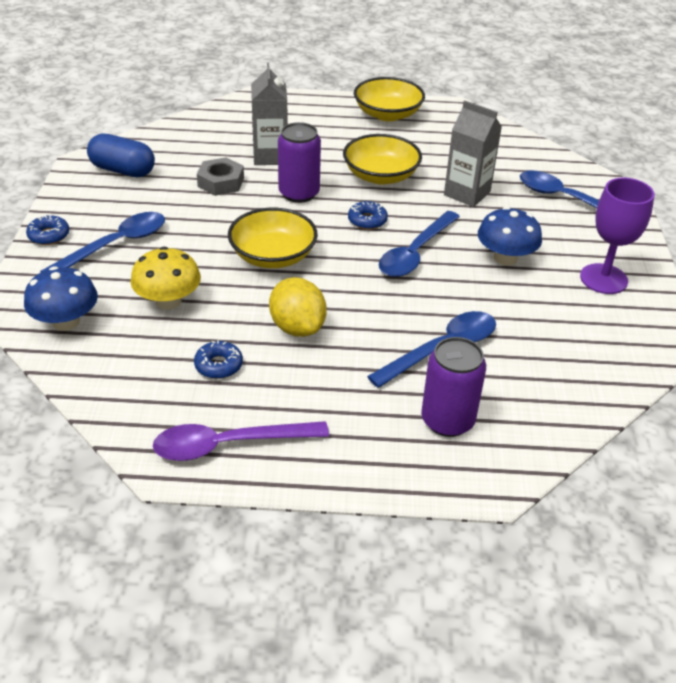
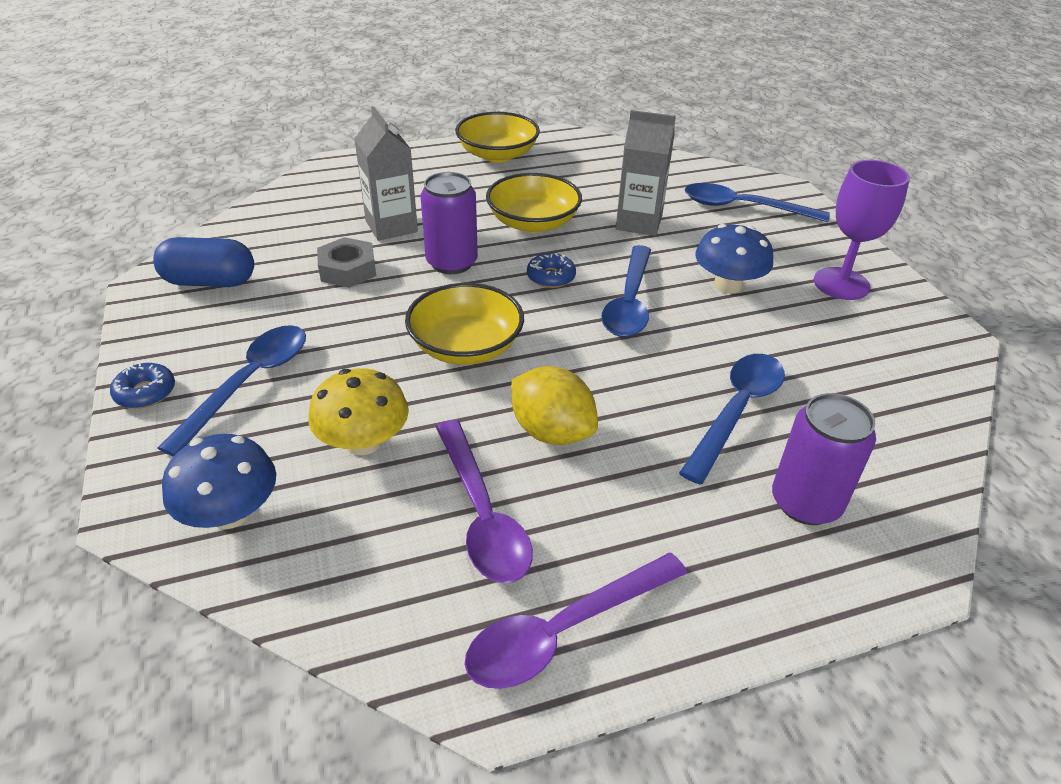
camera: 20 degrees left, 0 degrees up
(218, 365) = (482, 514): blue donut -> purple spoon

